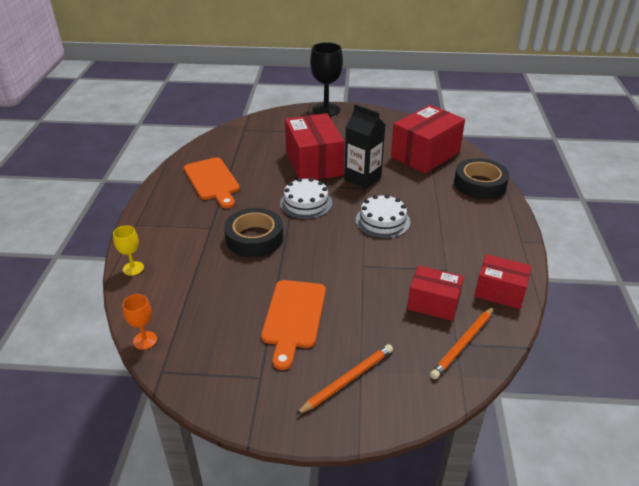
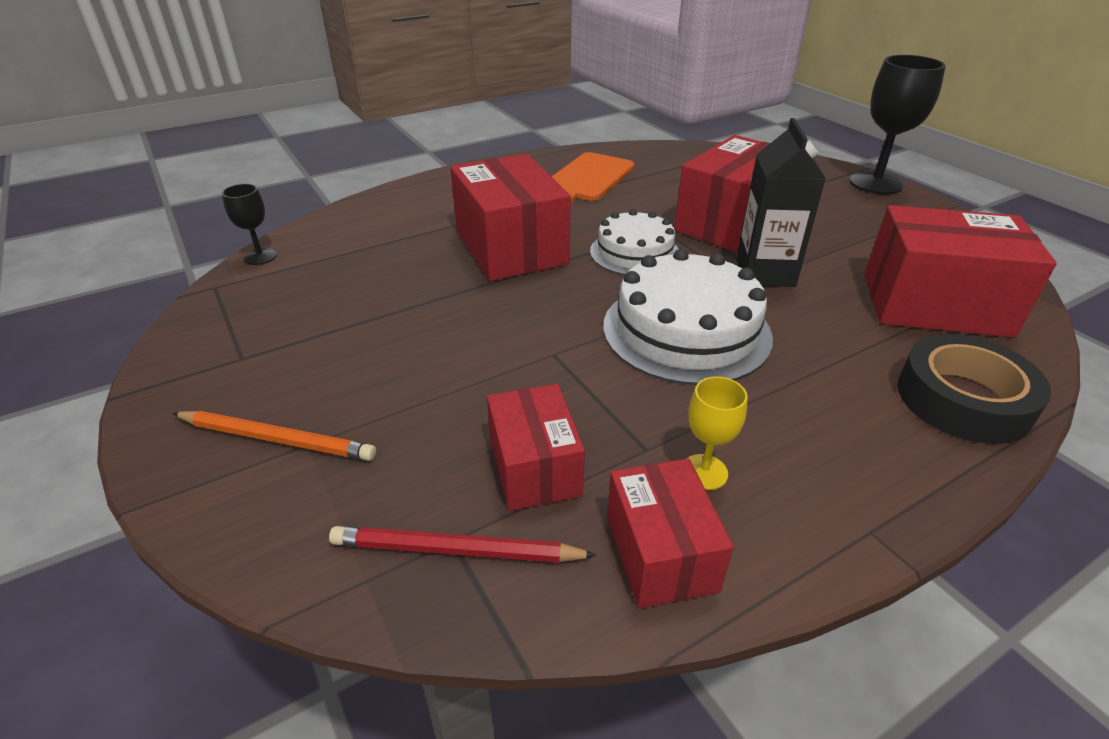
camera: 55 degrees right, 0 degrees up
(133, 268) = (375, 203): yellow goblet -> yellow goblet (704, 472)
(145, 340) = (260, 257): orange goblet -> black goblet
(254, 238) = (511, 247): black tape -> red box
(294, 317) = (378, 338): orange cutting board -> none
(382, 221) = (686, 330): white cake -> white cake, size x1.57
(463, 344) = (456, 551): orange pencil -> red pencil

